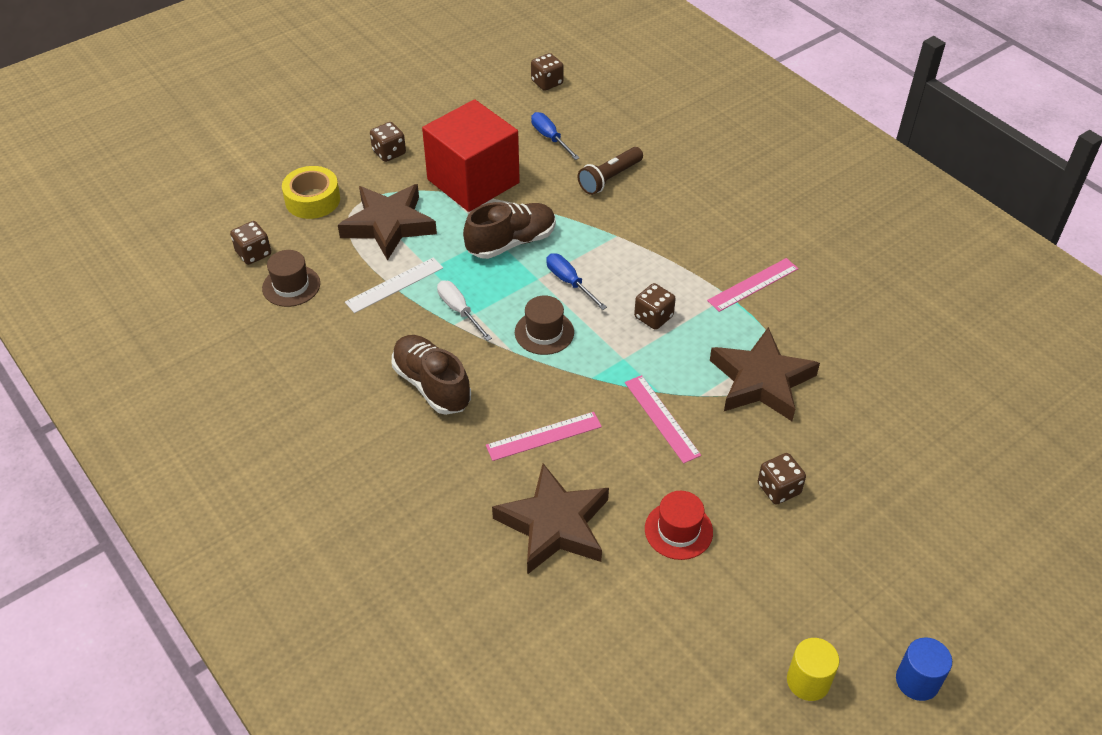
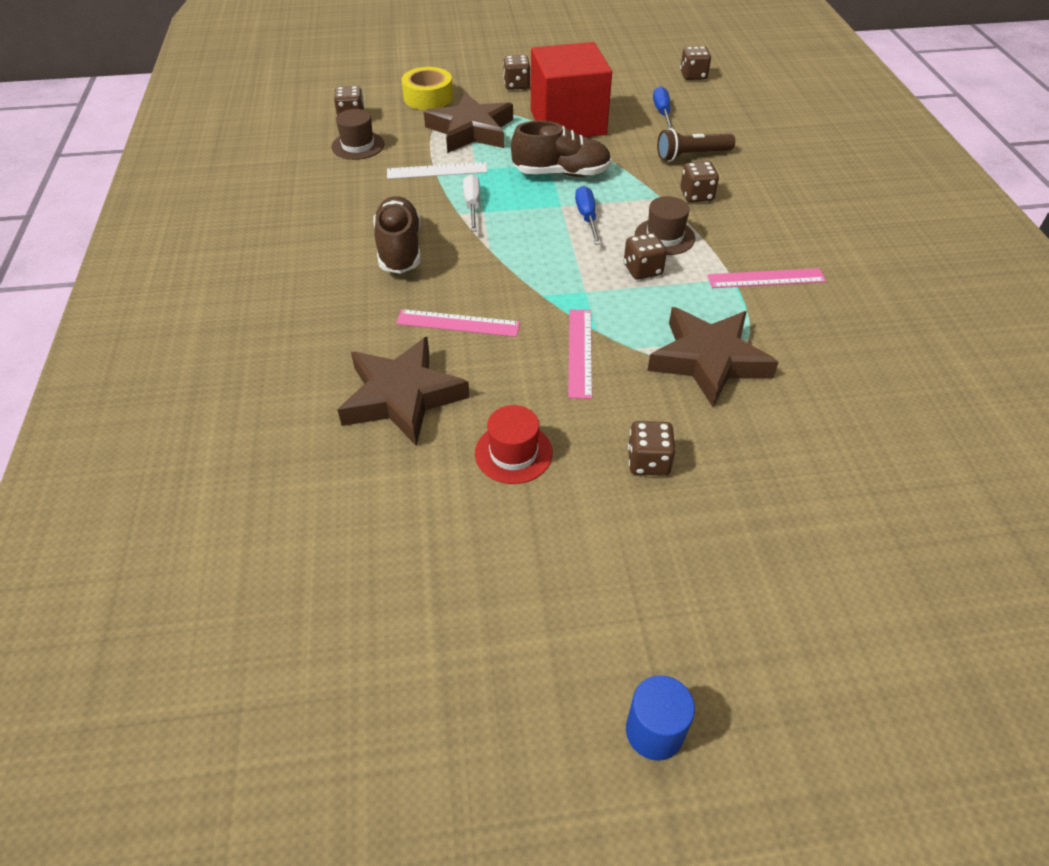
camera: 30 degrees right, 0 degrees up
(544, 332) = (530, 246): brown hat -> brown hat (664, 237)
(643, 221) = (696, 195): none -> brown dice
(808, 681) = (527, 662): yellow cylinder -> none

